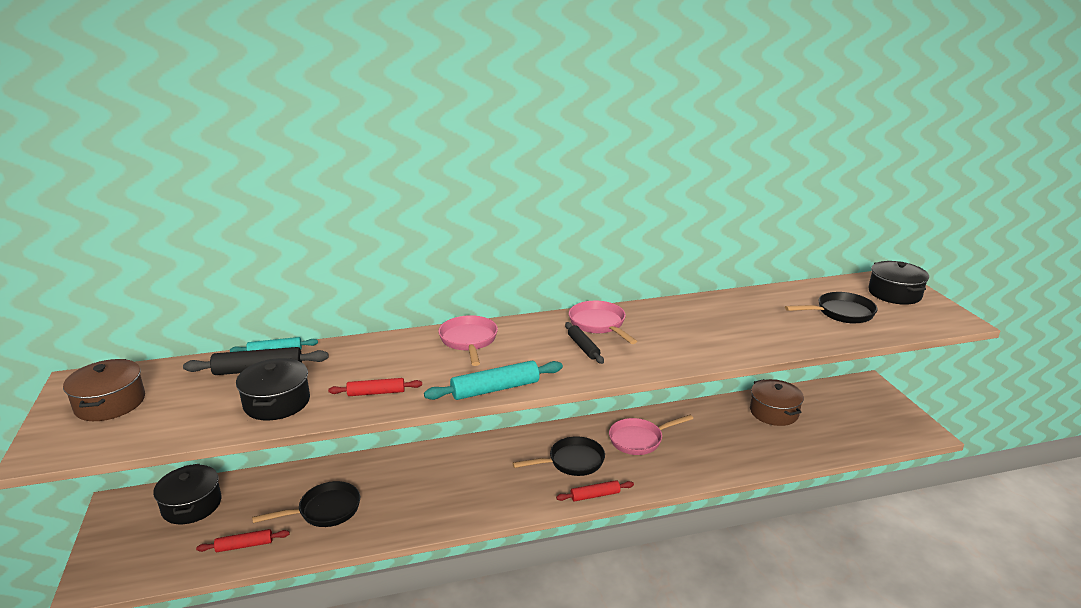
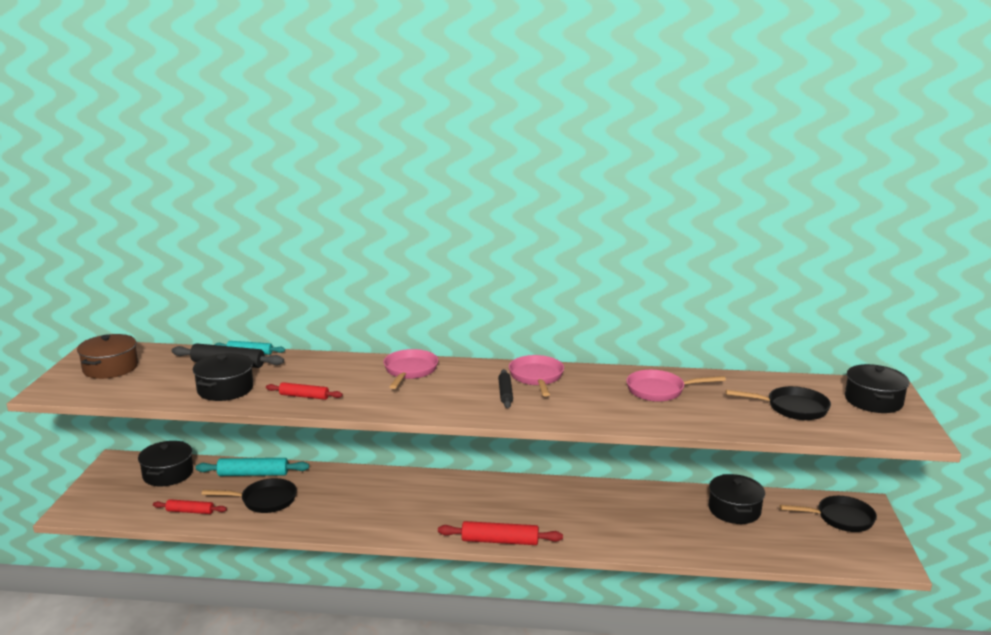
camera: 20 degrees right, 5 degrees down
(495, 389) = (401, 411): turquoise rolling pin -> turquoise rolling pin (253, 474)
(572, 462) = (498, 509): black pan -> black pan (840, 518)
(595, 495) = (500, 541): red rolling pin -> red rolling pin, size x1.58
(639, 440) = (575, 505): pink pan -> pink pan (660, 390)
(774, 412) = (734, 510): brown pot -> black pot

